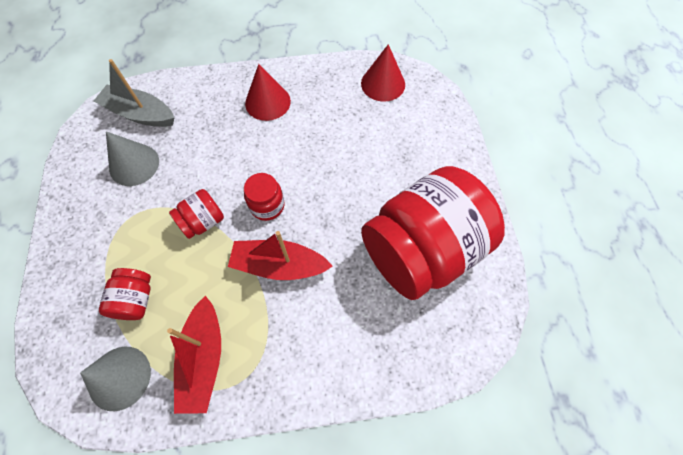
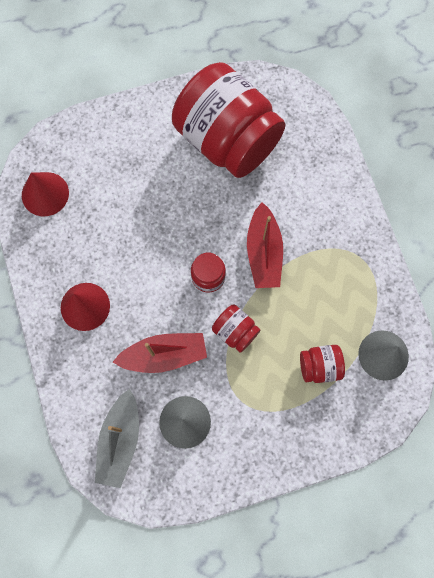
camera: 100 degrees left, 10 degrees up
(204, 359) = (353, 293): red boat -> red boat (164, 355)

